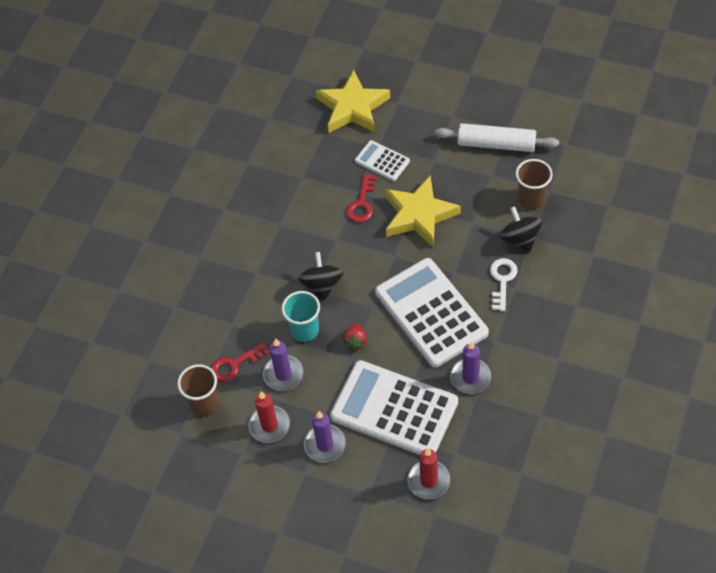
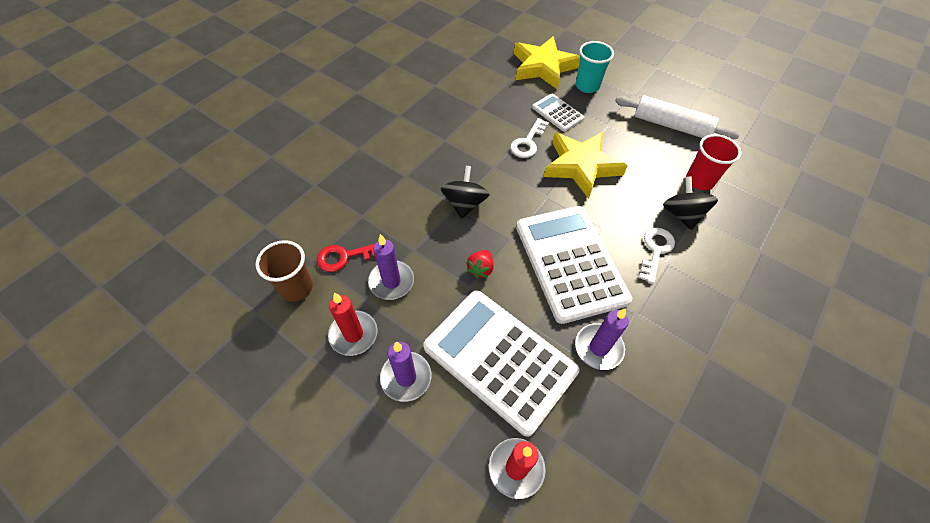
camera: 10 degrees right, 0 degrees up
(304, 330) = (431, 242): turquoise cup -> turquoise cup (587, 86)
(362, 203) = (528, 142): red key -> white key
(531, 199) = (699, 180): brown cup -> red cup

